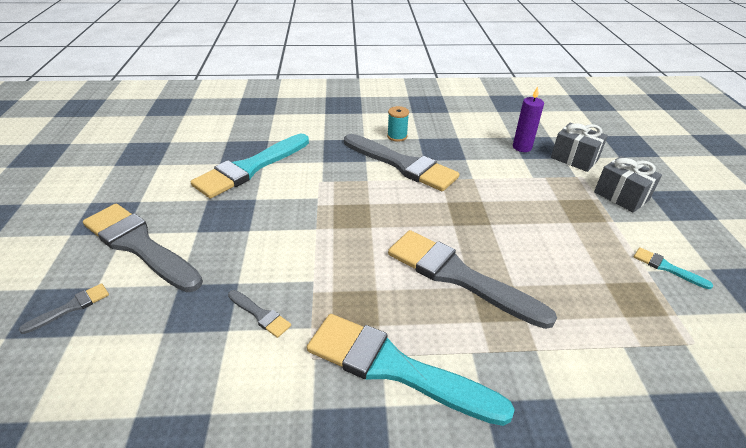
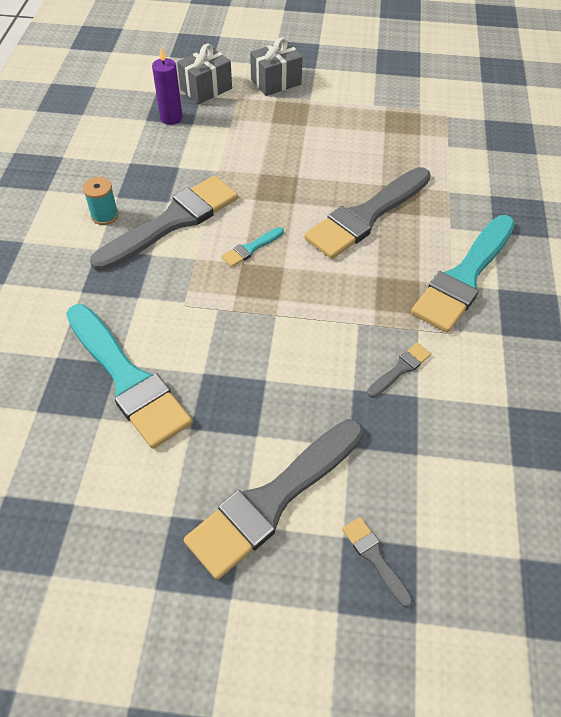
camera: 80 degrees left, 15 degrees up
(666, 267) = (372, 94): turquoise brush -> turquoise brush (251, 248)

